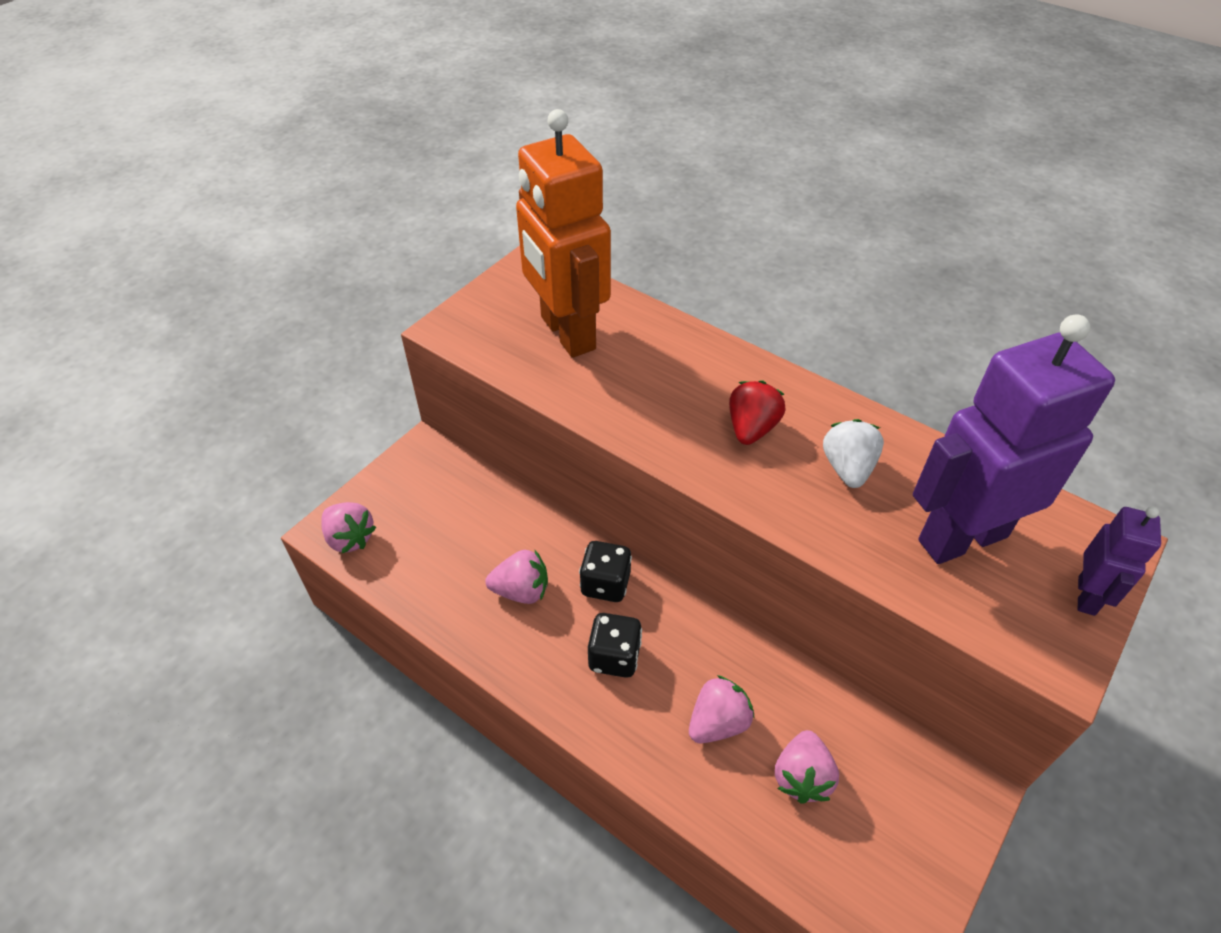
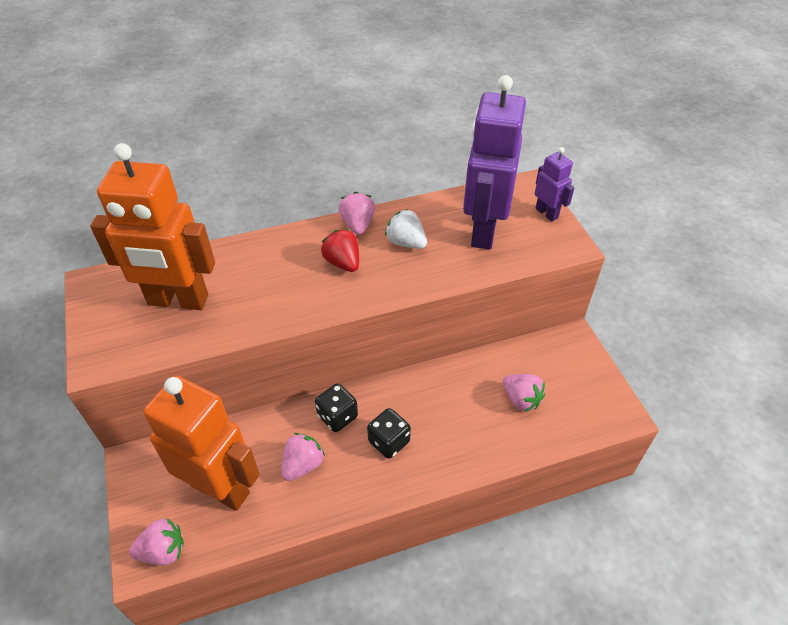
camera: 55 degrees left, 0 degrees up
(444, 537) = (220, 488): none -> orange robot
(718, 722) = (466, 417): pink strawberry -> pink strawberry (357, 225)

